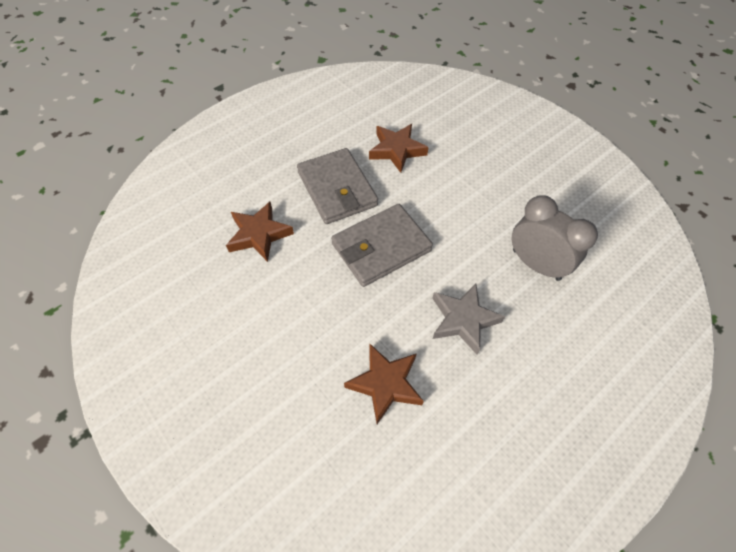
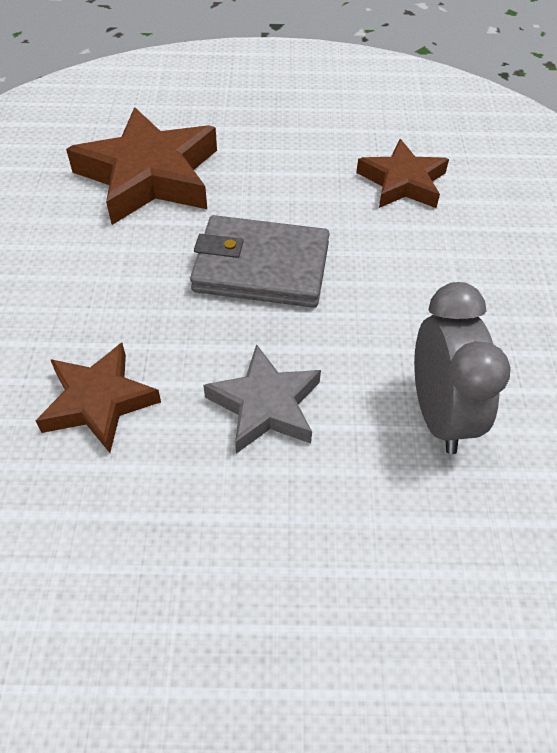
camera: 40 degrees right, 5 degrees down
(259, 234) = (149, 175): brown star -> brown star, size x1.63
(337, 189) = (282, 181): grey wallet -> none

